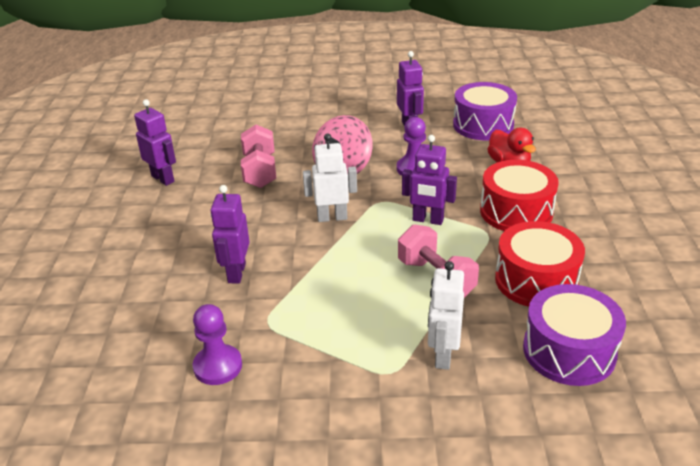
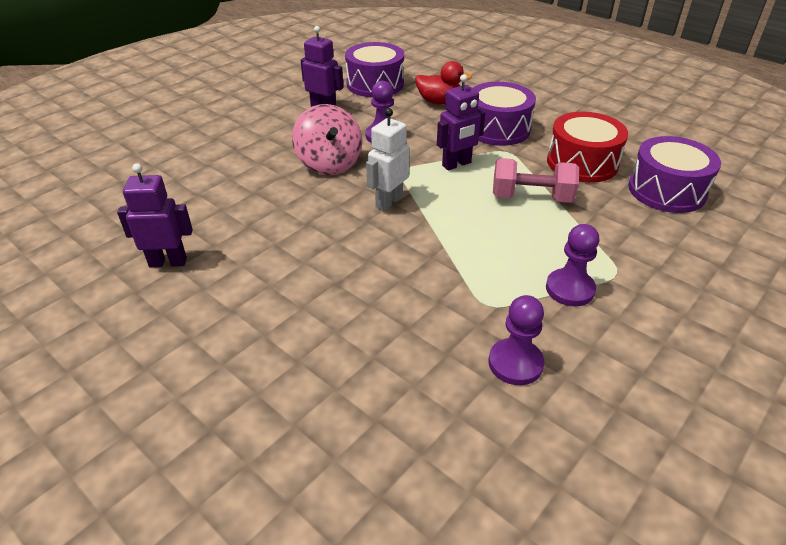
camera: 50 degrees left, 5 degrees up
(236, 273) = (394, 289): purple robot -> none
(260, 171) = (259, 202): pink dumbbell -> none
(336, 355) = (570, 289): none -> purple pawn
(442, 355) = (621, 240): white robot -> none
(516, 212) = (497, 129): red drum -> purple drum

